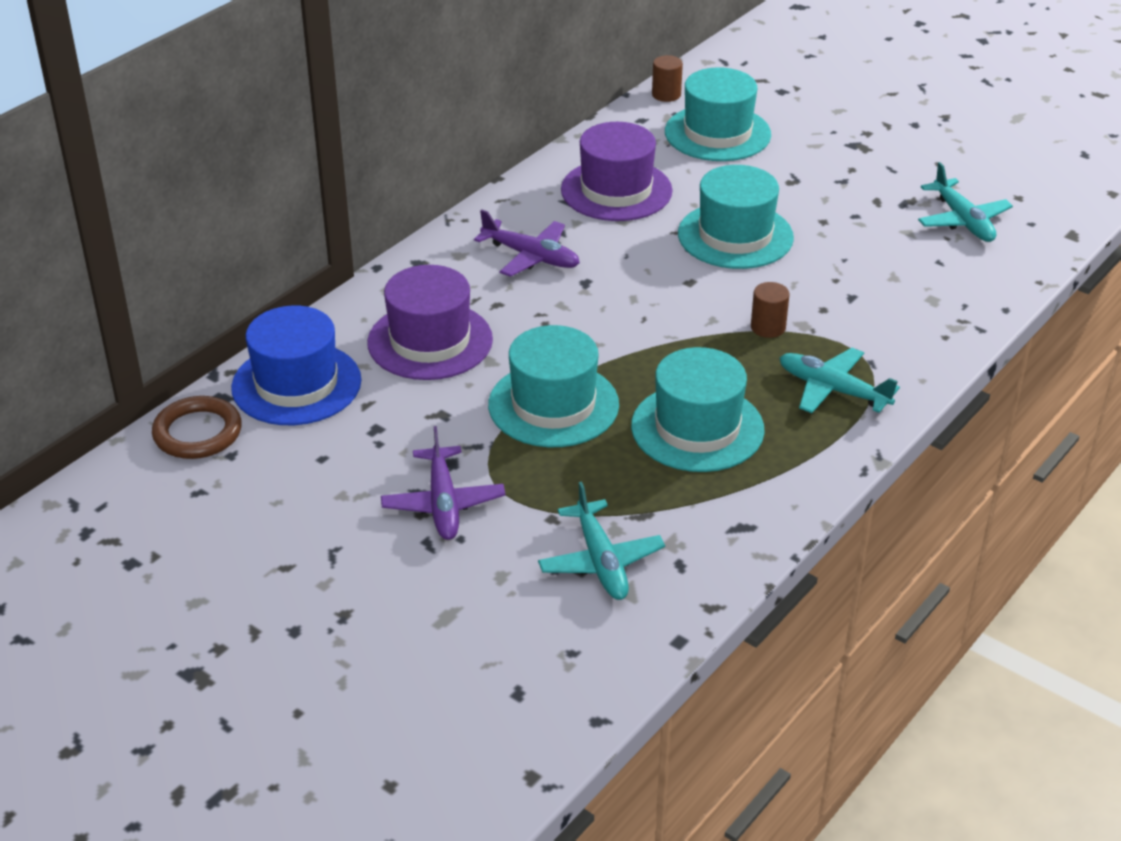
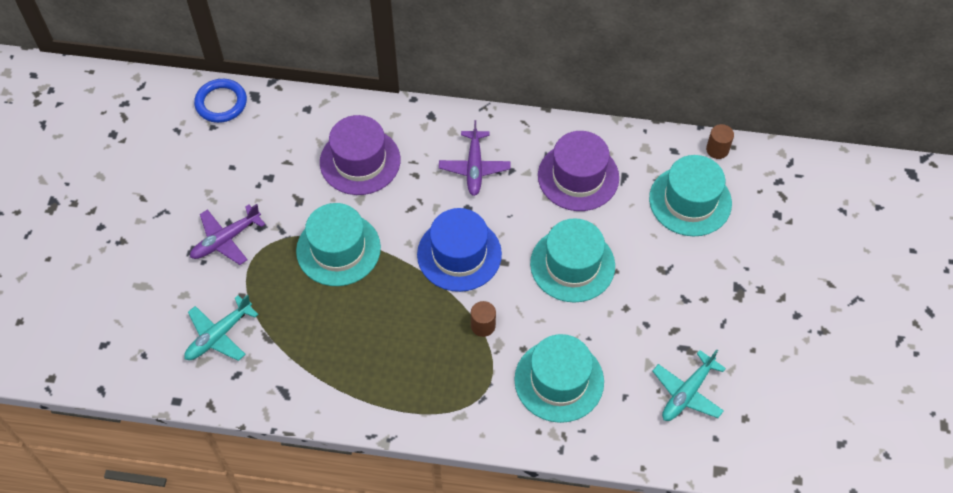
camera: 60 degrees right, 20 degrees up
(197, 433) = (221, 103): brown ring -> blue ring
(296, 384) = (285, 122): blue hat -> blue hat (459, 254)
(697, 428) = (359, 331): turquoise hat -> turquoise hat (559, 380)
(833, 390) = (440, 388): turquoise plane -> none

